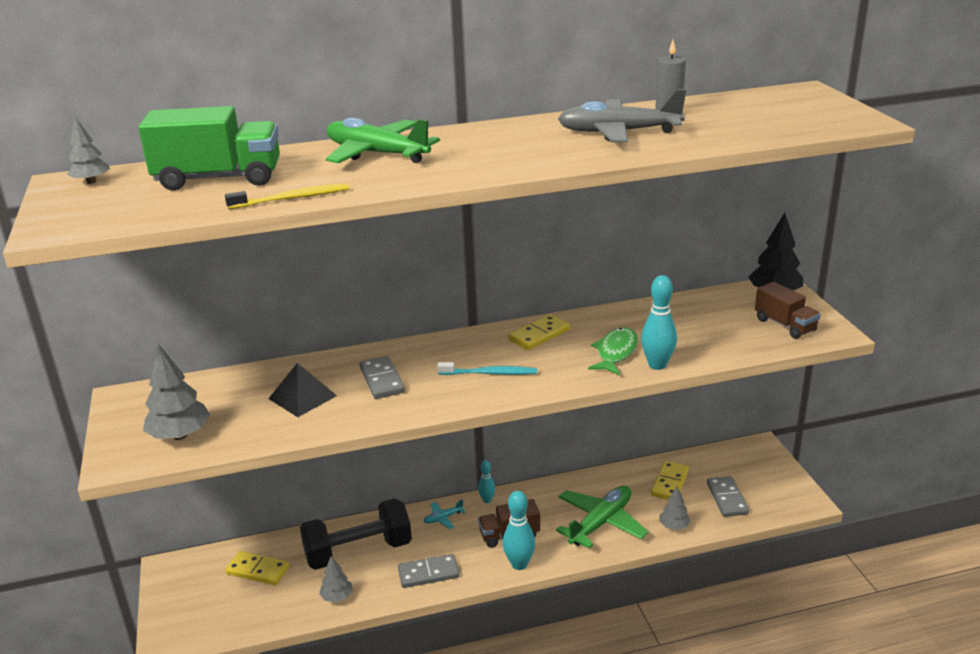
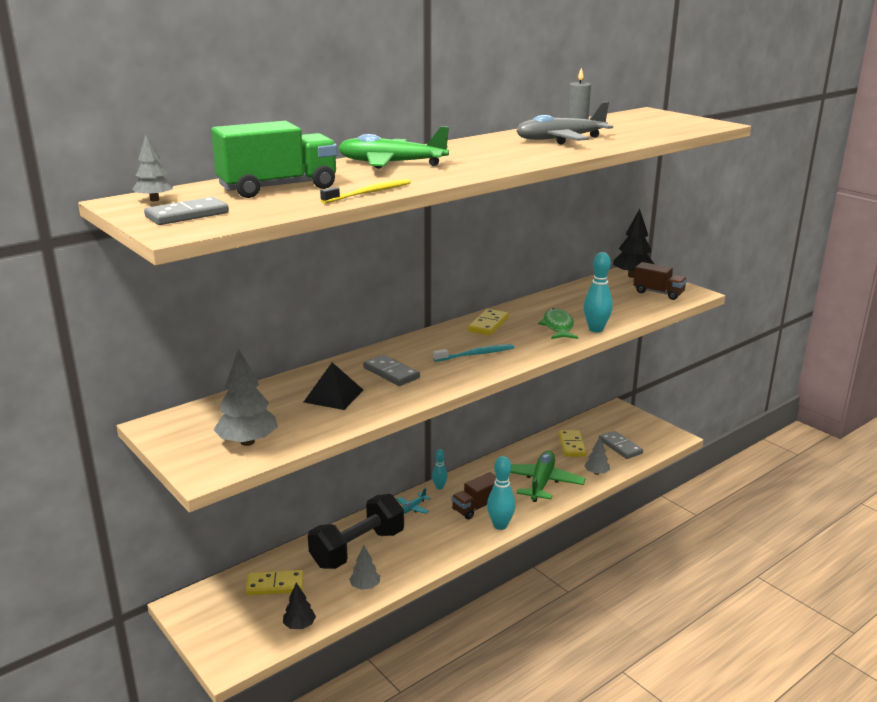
camera: 25 degrees left, 5 degrees down
(250, 622) = (299, 625): none -> black tree
(428, 573) = (431, 550): grey domino -> grey domino (187, 215)

